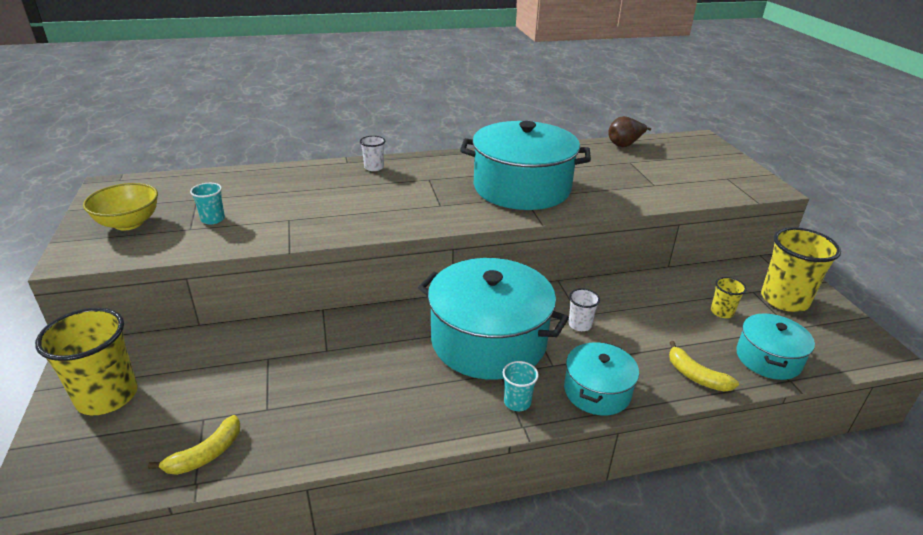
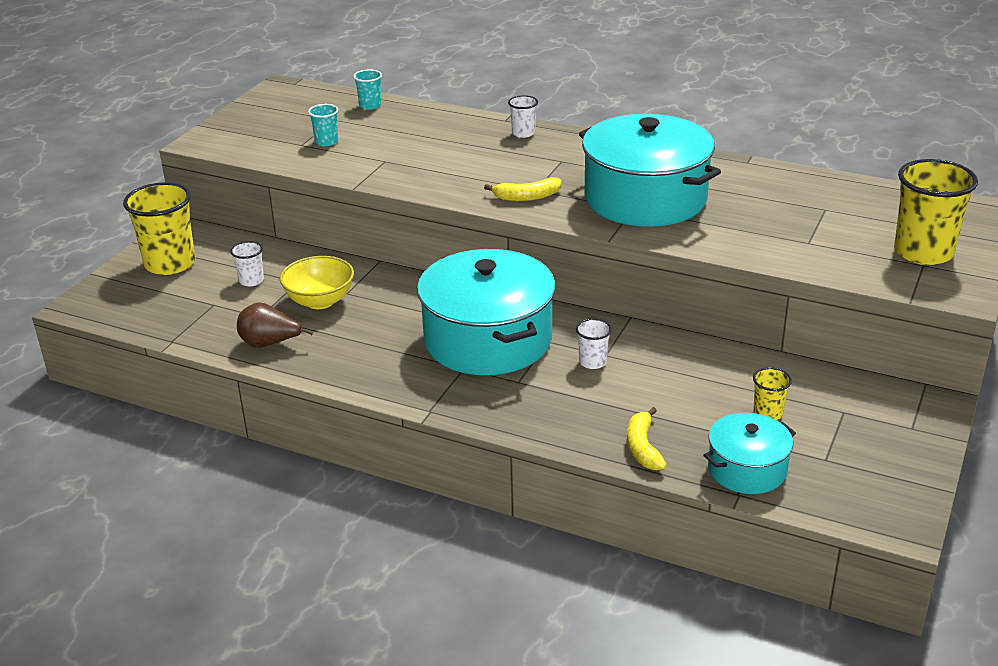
camera: 40 degrees right, 0 degrees up
(129, 223) = (263, 126): yellow bowl -> yellow bowl (320, 301)
(206, 454) = (194, 327): yellow banana -> yellow banana (527, 197)
(219, 377) = (251, 280): none -> white cup
(517, 402) = (448, 393): turquoise cup -> turquoise cup (370, 105)
(597, 391) = (528, 416): turquoise pot -> none
(625, 144) = (857, 187): brown pear -> brown pear (270, 344)
(784, 300) = (869, 434): yellow cup -> yellow cup (923, 252)

